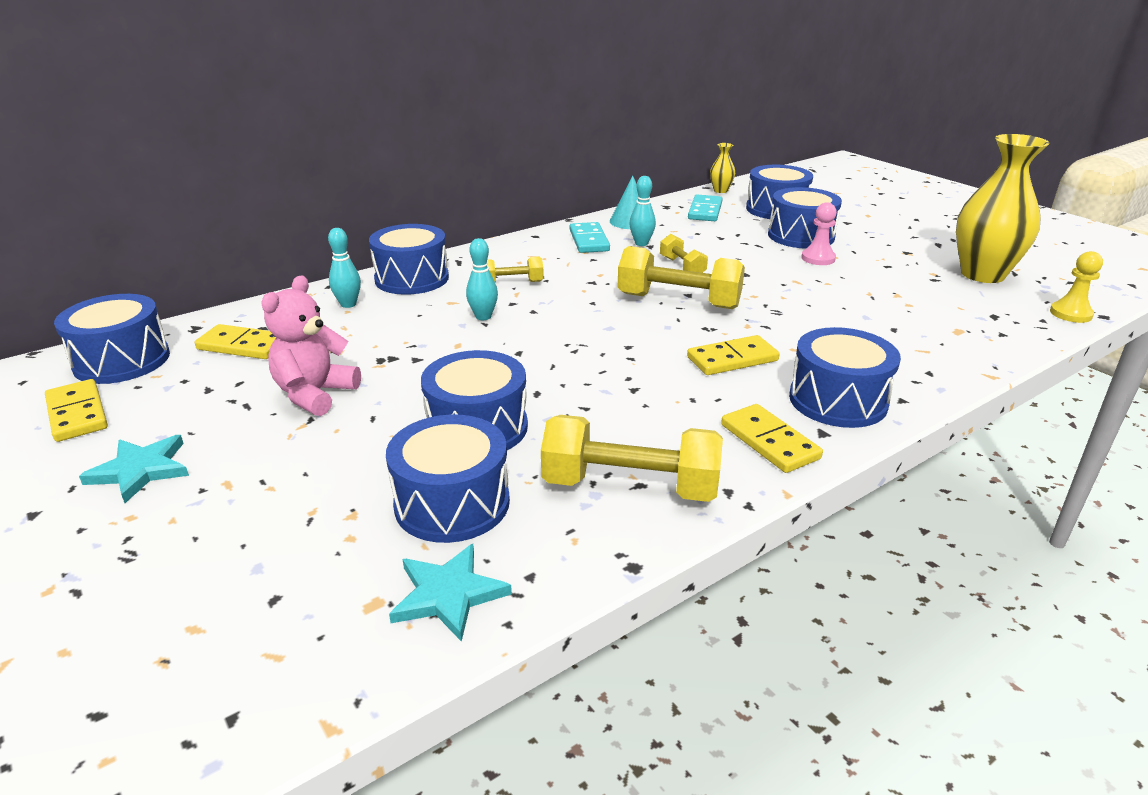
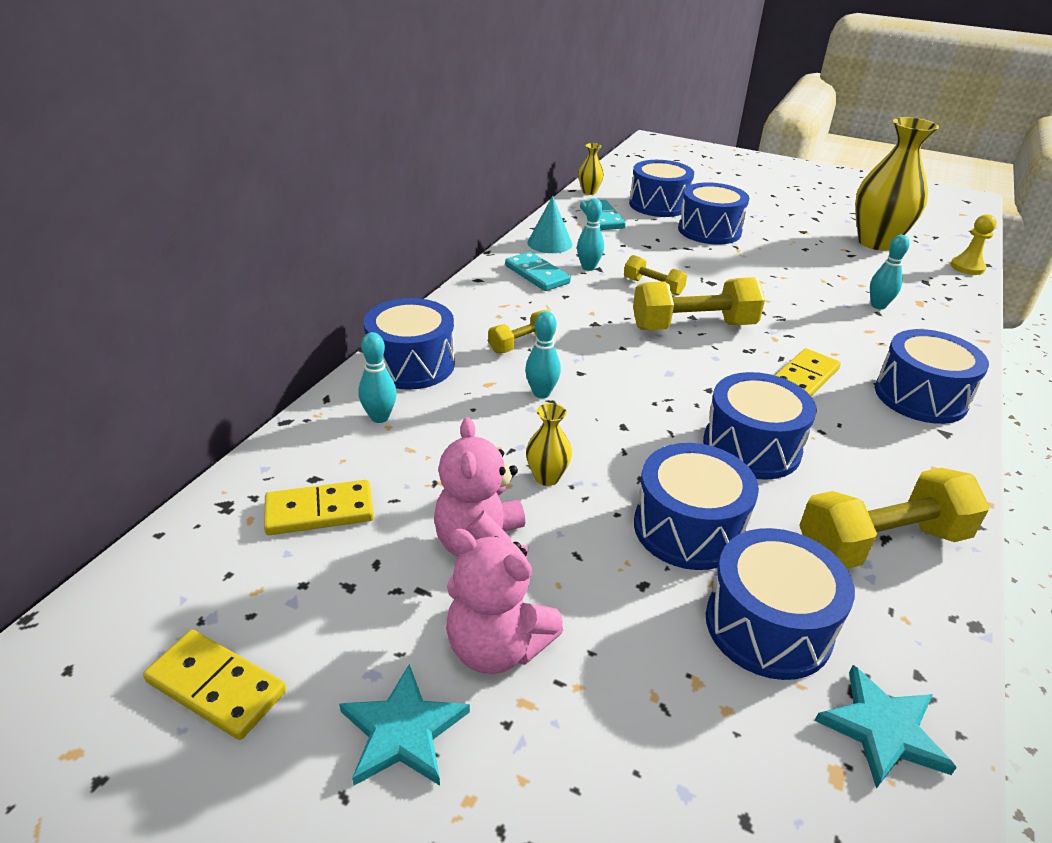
camera: 30 degrees left, 5 degrees up
(122, 360) = (182, 585): blue drum -> blue drum (751, 447)
(250, 449) = (496, 647): none -> pink teddy bear
(415, 367) = (547, 477): none -> yellow vase
(769, 441) = (922, 455): yellow domino -> none
(818, 258) = (748, 252): pink pawn -> none
(902, 324) = (878, 306): none -> turquoise bowling pin

